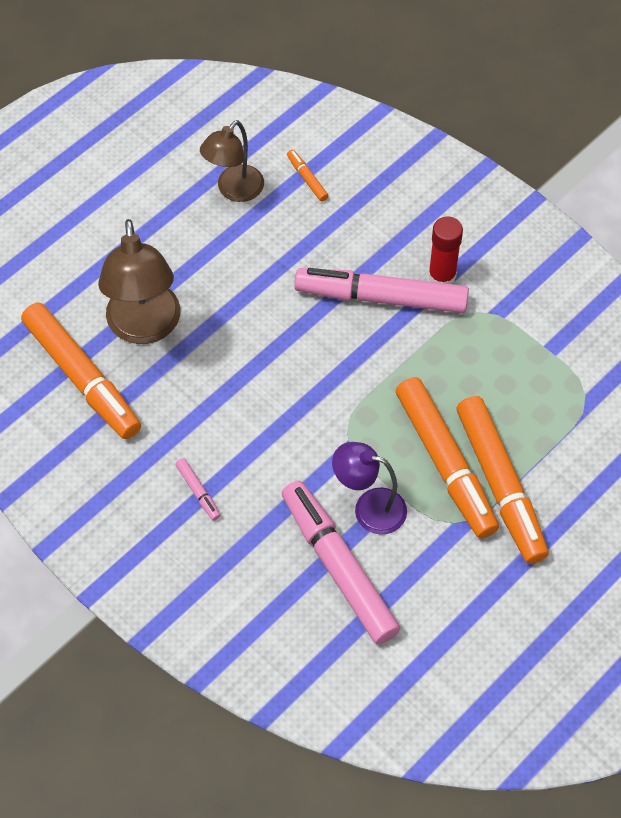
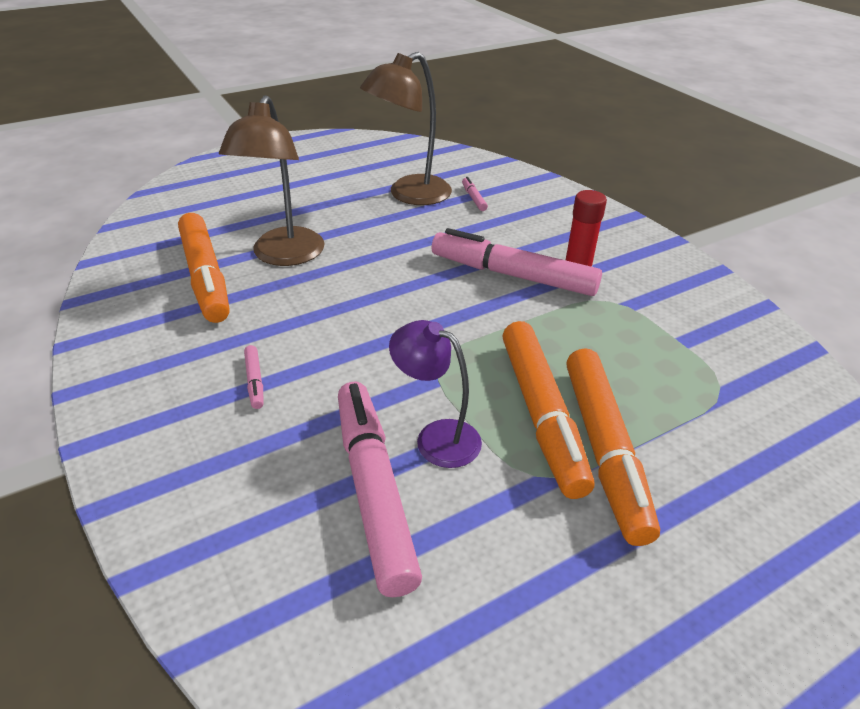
camera: 15 degrees right, 20 degrees down
(234, 190) = (409, 195): brown lamp -> brown lamp, size x1.54
(307, 178) = (473, 198): orange marker -> pink marker

